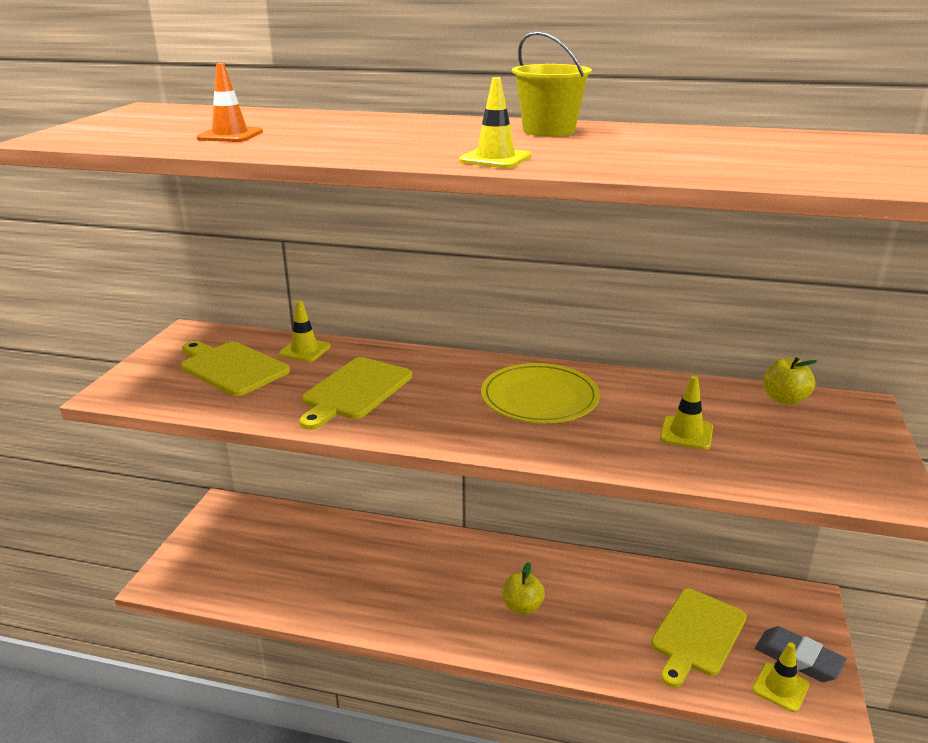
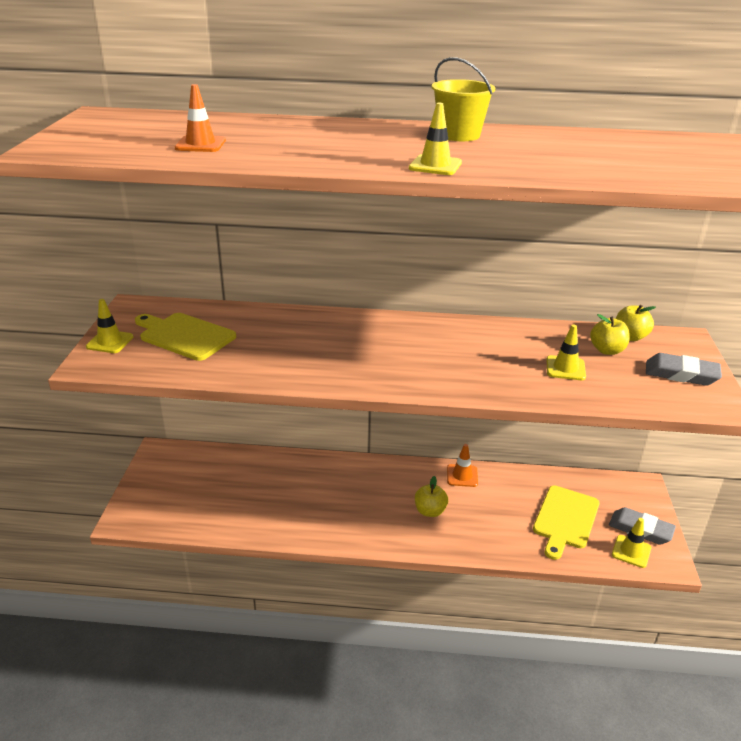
camera: 10 degrees left, 5 degrees up
(305, 350) = (241, 317): yellow traffic cone -> yellow traffic cone (110, 342)
(354, 391) = (297, 350): yellow cutting board -> none
(539, 398) = (447, 347): yellow plate -> none
(573, 565) = (462, 476): none -> orange traffic cone
(748, 414) = (607, 350): none -> yellow apple
(844, 451) = (681, 374): none -> grey eraser

